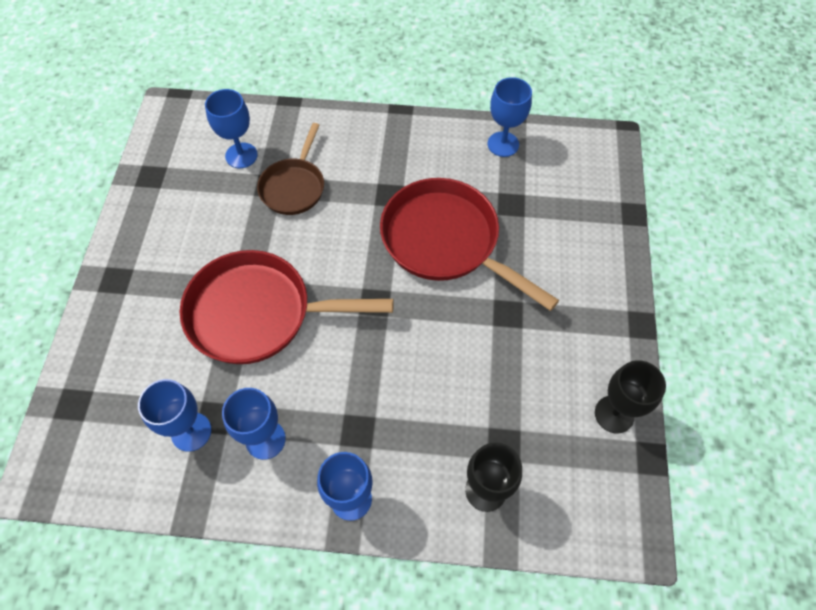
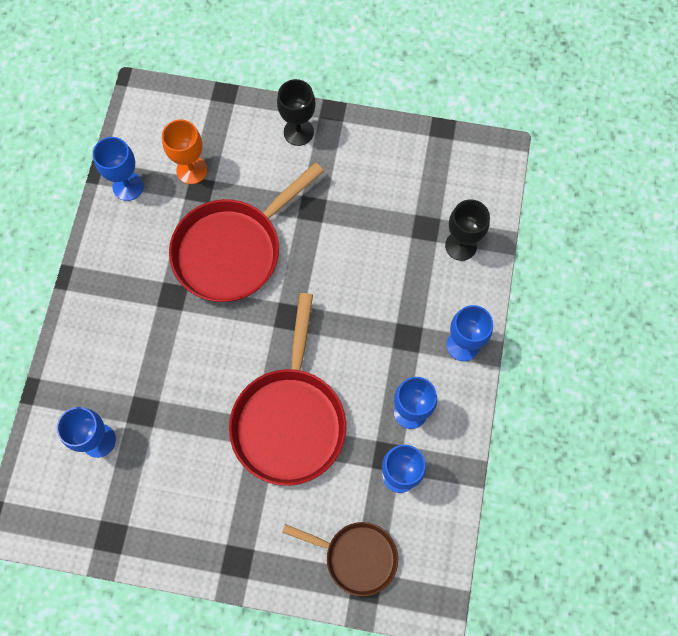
camera: 85 degrees left, 10 degrees up
(294, 187) = (148, 386): brown pan -> brown pan (356, 557)
(532, 194) = (191, 170): none -> orange goblet
(614, 414) = (407, 146): black goblet -> black goblet (298, 132)

